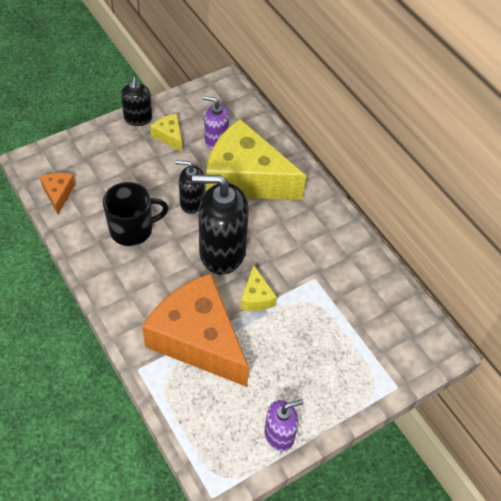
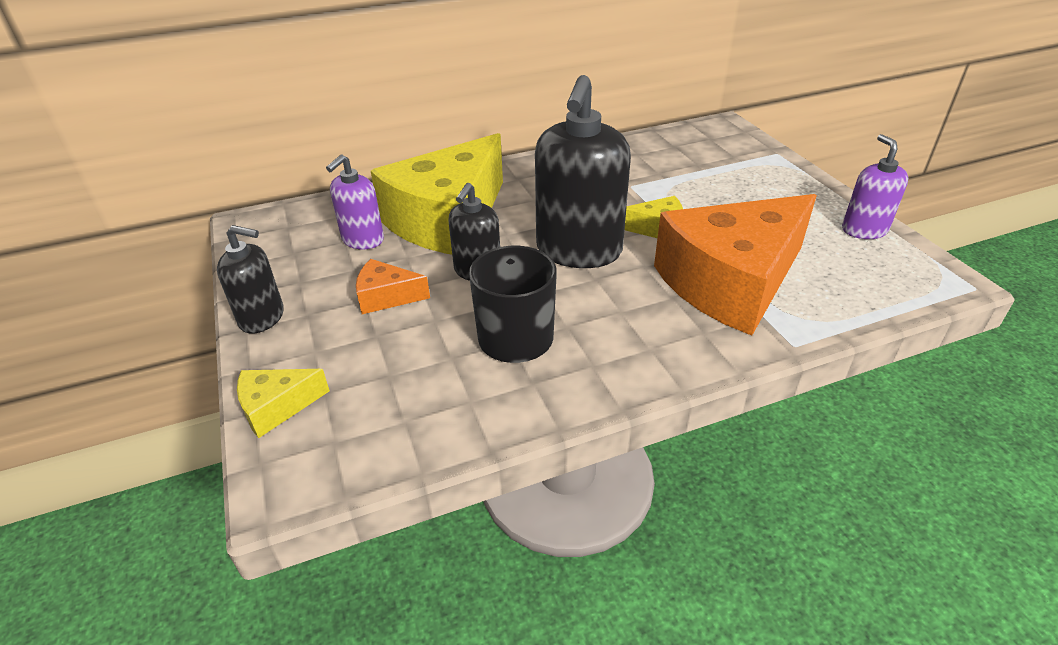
camera: 75 degrees left, 15 degrees down
(58, 194) = (398, 436): orange cheese -> orange cheese (386, 297)
(169, 136) = (326, 285): yellow cheese -> yellow cheese (277, 407)

